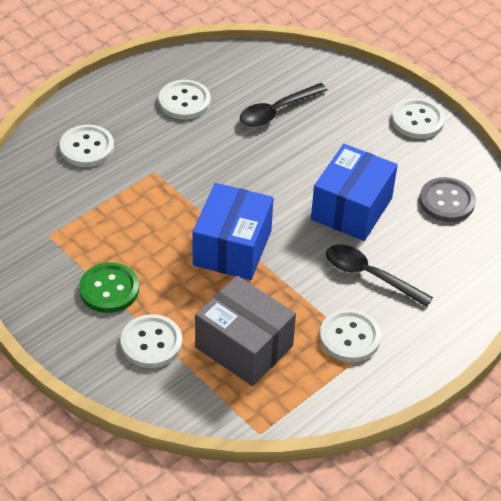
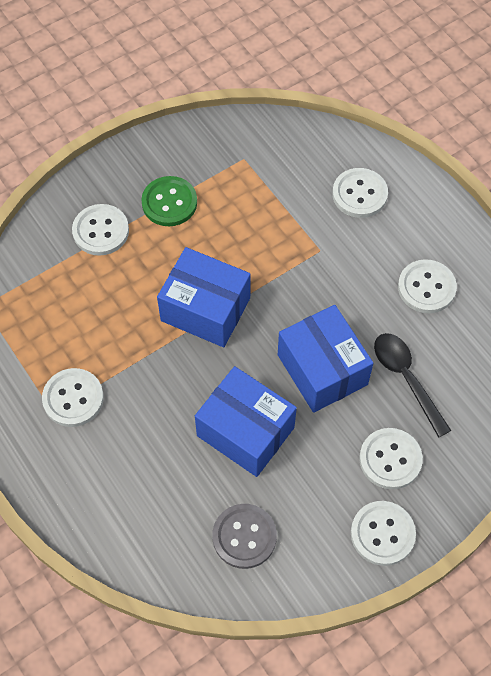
camera: 100 degrees right, 15 degrees up
(244, 346) = (81, 305): grey box -> none
(279, 163) = (322, 370): none -> blue box
(353, 118) = (390, 459): none -> white button
(369, 275) = (148, 432): black spoon -> none

